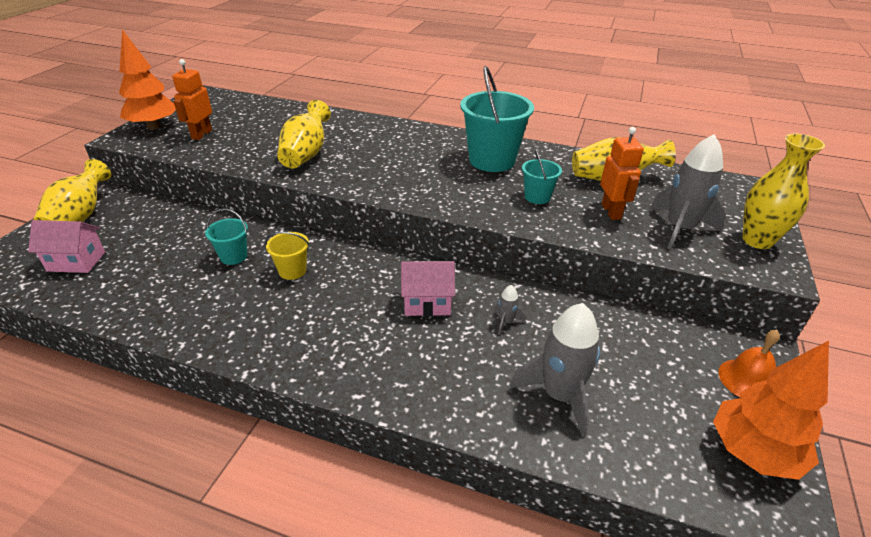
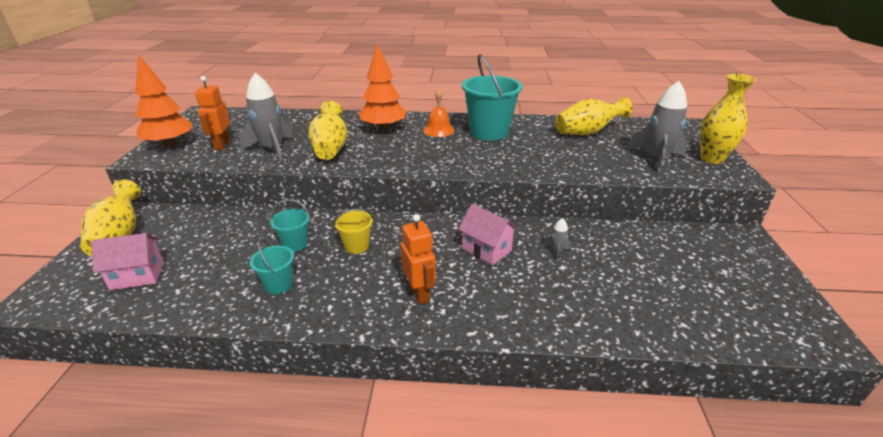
camera: 15 degrees left, 5 degrees down
(427, 303) = (486, 250): pink house -> pink house turned 60 degrees clockwise
(537, 197) = (541, 153): turquoise bucket -> turquoise bucket (278, 285)
(559, 395) = (628, 296): grey rocket -> grey rocket (272, 149)
(611, 212) = (601, 155): orange robot -> orange robot (419, 293)
(747, 380) = (748, 258): orange bell -> orange bell (438, 130)
(753, 452) = (781, 305): orange tree -> orange tree (383, 128)

